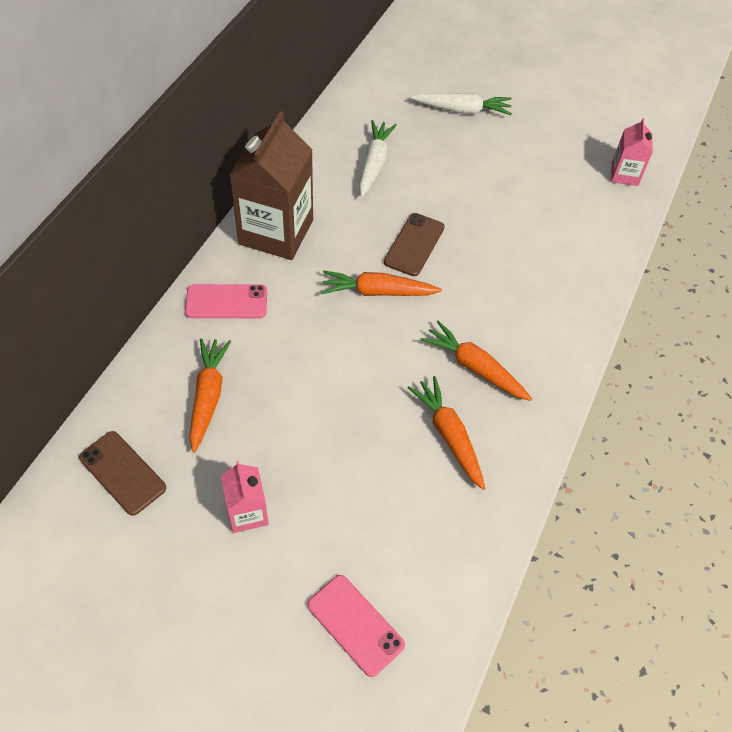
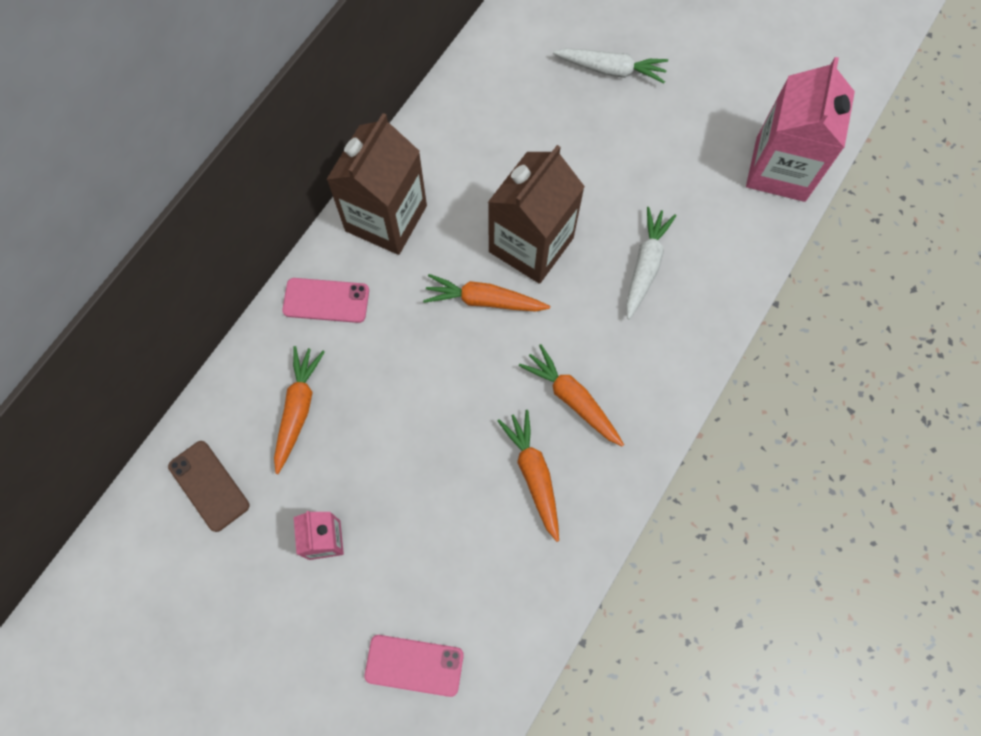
camera: 10 degrees right, 15 degrees up
(355, 624) = (414, 665): pink phone -> pink phone turned 45 degrees counterclockwise
(374, 163) = (502, 136): white carrot -> white carrot (645, 265)
(414, 244) = (531, 244): brown phone -> brown carton
(624, 174) = (780, 169): pink carton -> pink carton, size x1.99

